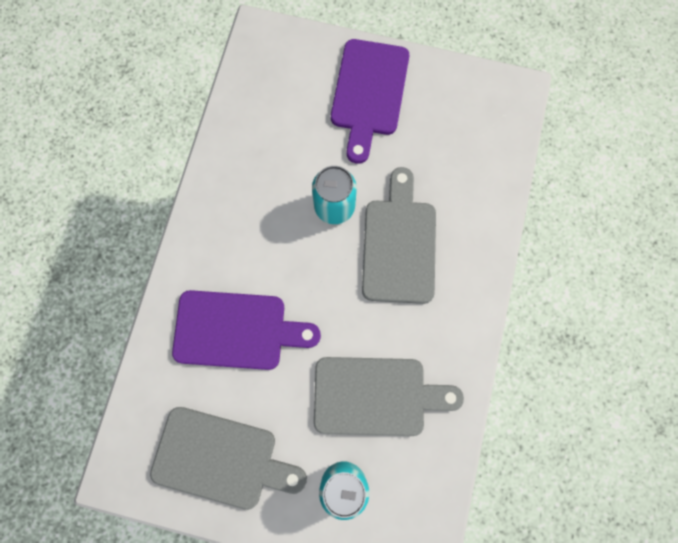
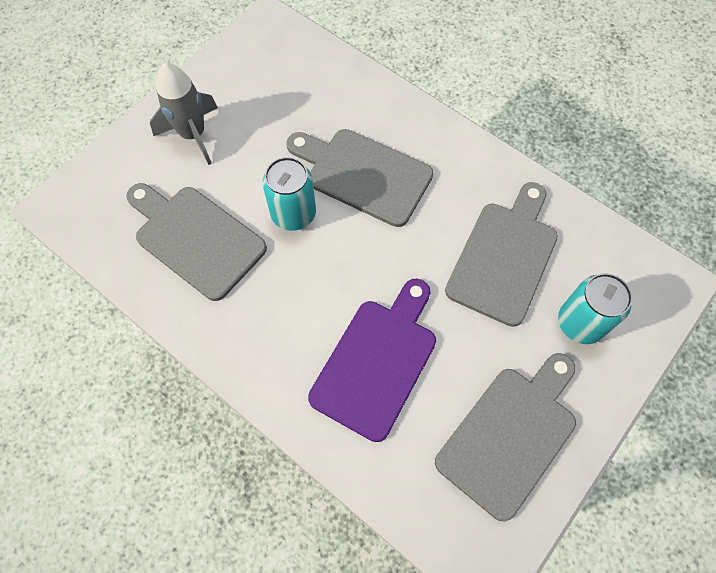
camera: 65 degrees left, 10 degrees down
(277, 145) = (196, 238): none -> grey cutting board
(369, 93) = (193, 135): purple cutting board -> grey rocket

